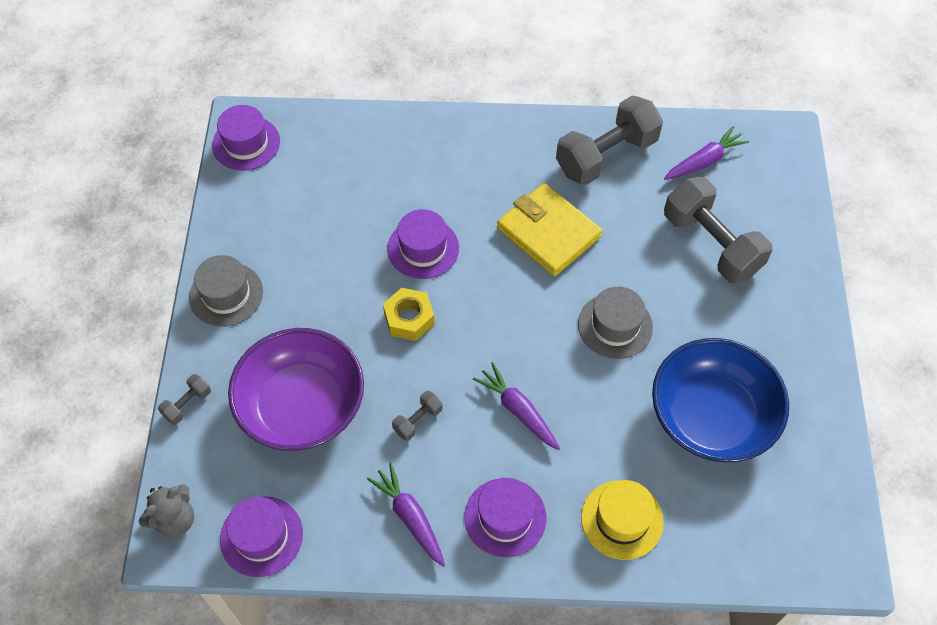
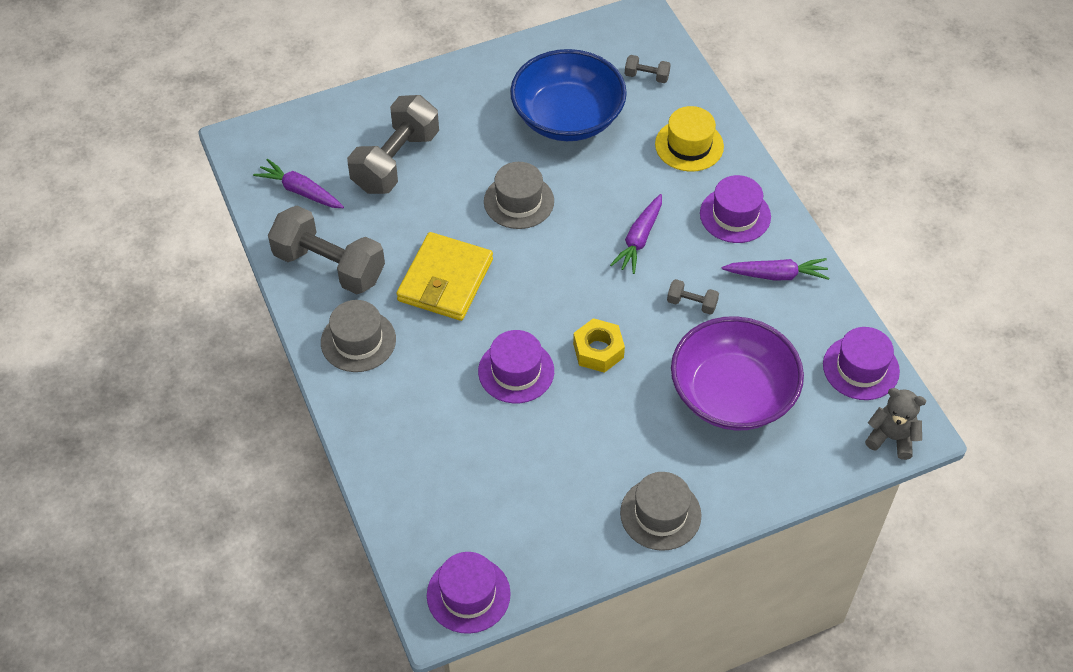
camera: 115 degrees left, 5 degrees down
(187, 404) = (788, 485): grey dumbbell -> grey dumbbell (646, 76)
(410, 517) = (776, 275): purple carrot -> purple carrot turned 120 degrees counterclockwise
(515, 151) = (358, 341): none -> grey hat

